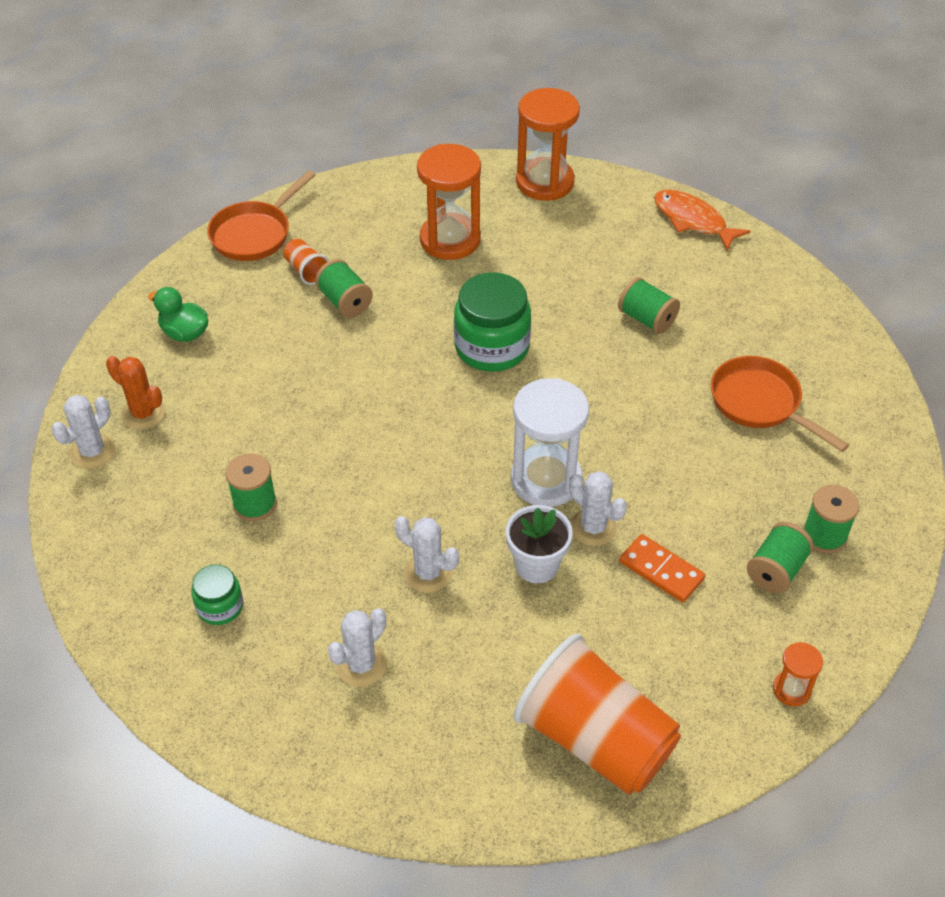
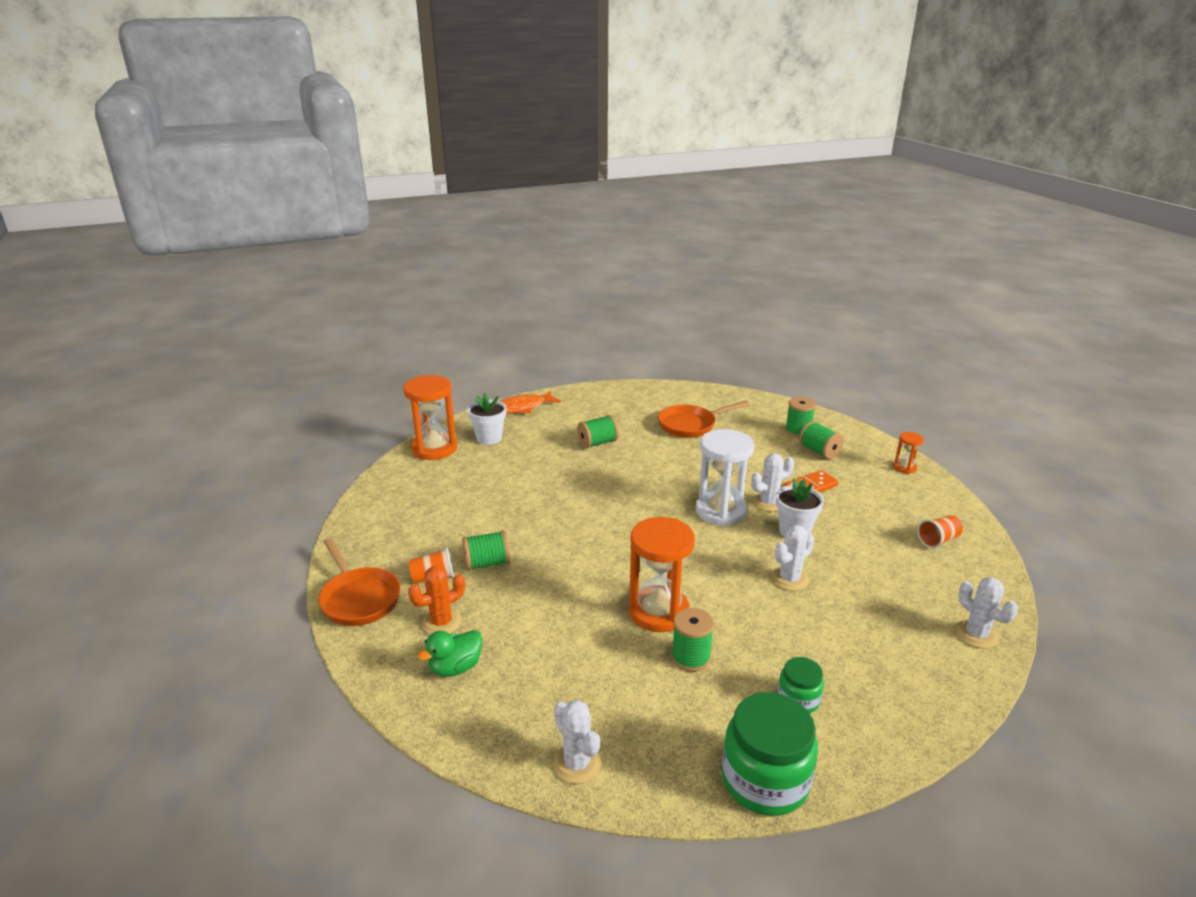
camera: 70 degrees left, 20 degrees down
(143, 413) = (545, 715): orange cactus -> orange cactus (441, 622)
(361, 665) = (869, 629): white cactus -> white cactus (976, 634)
(450, 240) = (458, 500): orange hourglass -> orange hourglass (658, 612)
(492, 347) = (584, 506): green jar -> green jar (765, 780)
(595, 739) = (938, 540): orange cup -> orange cup, size x0.42
(597, 218) = (489, 438): none -> white flower pot

